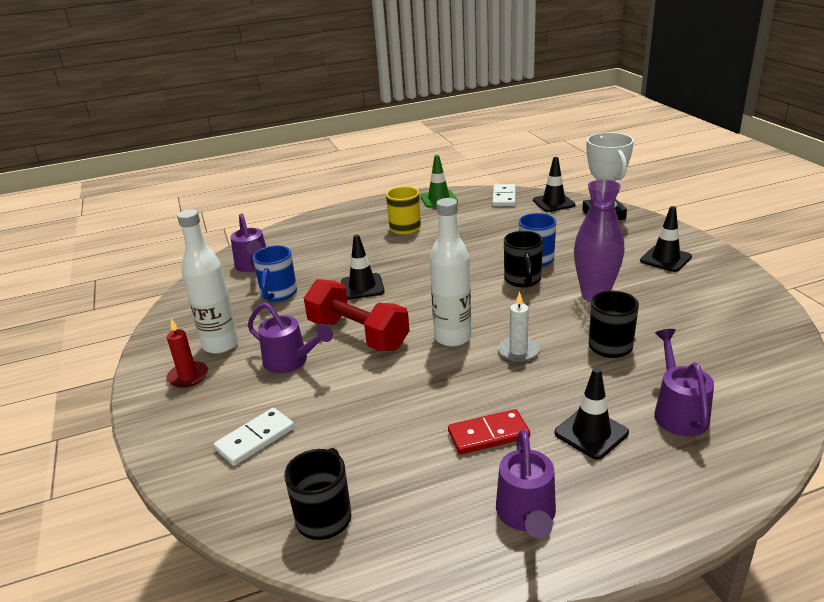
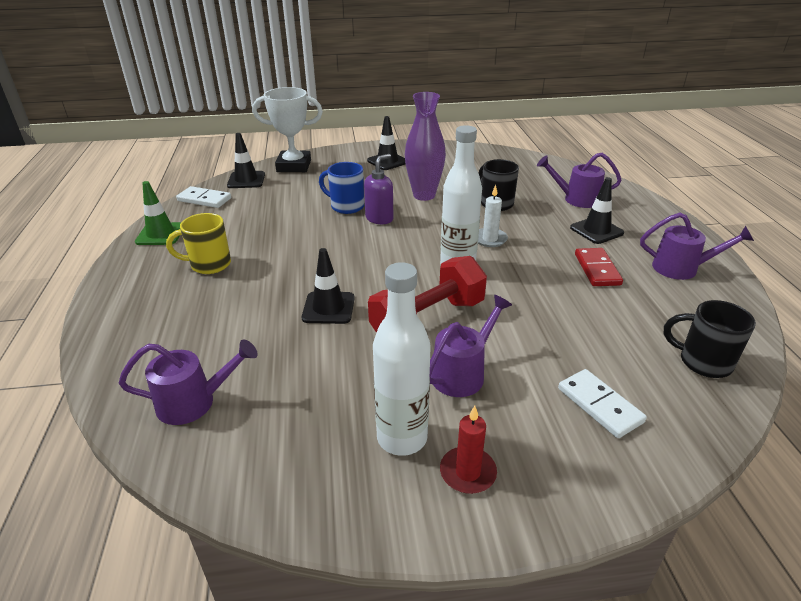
camera: 80 degrees left, 5 degrees up
(278, 294) = (299, 378): blue mug -> none
(523, 280) = (379, 218): black mug -> purple soap dispenser

